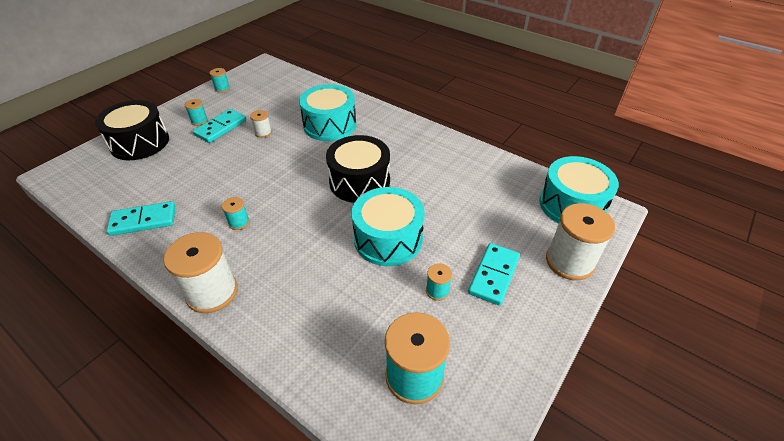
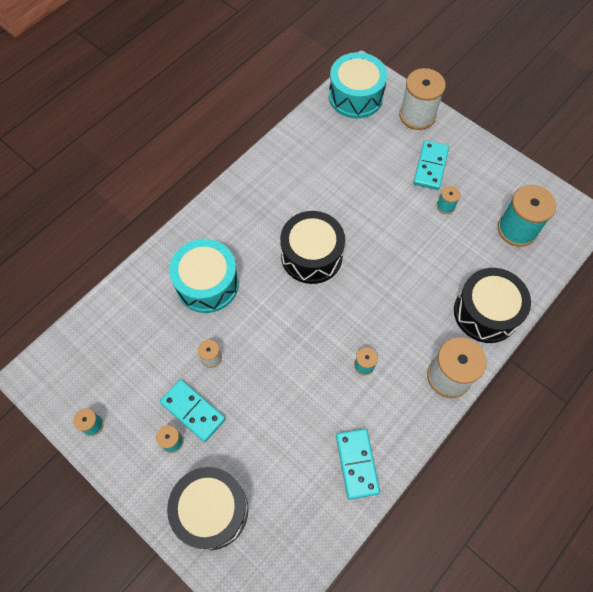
camera: 85 degrees left, 20 degrees up
(287, 331) = (486, 312): none -> black drum
(388, 239) = (390, 236): turquoise drum -> none
(493, 275) = (430, 166): turquoise domino -> turquoise domino turned 75 degrees clockwise

